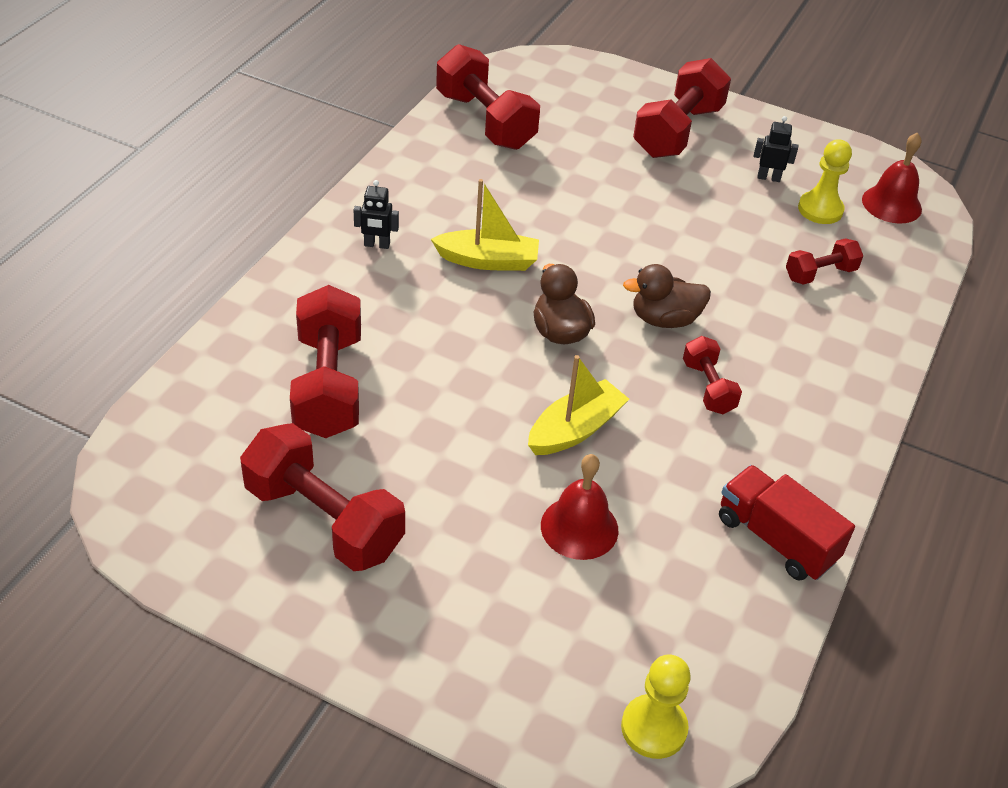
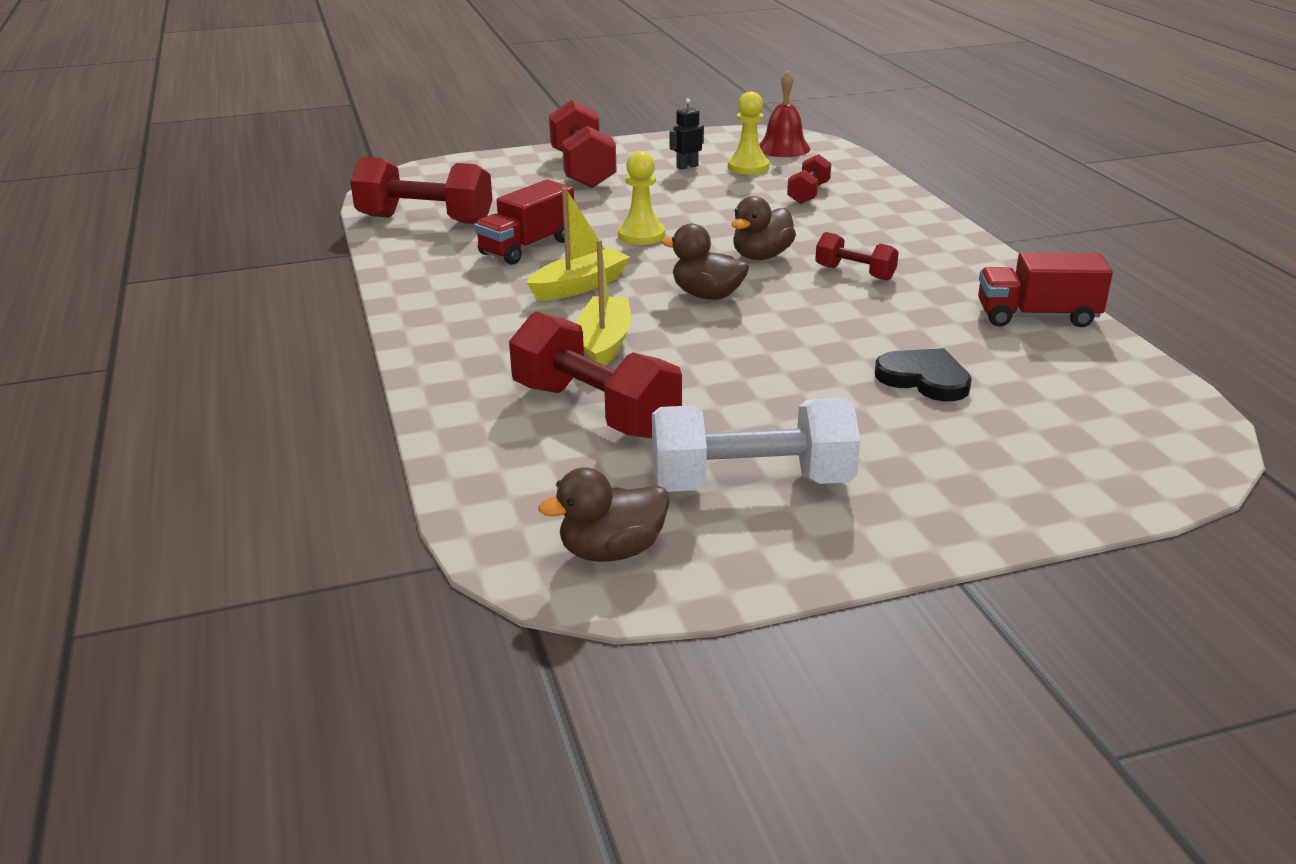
camera: 40 degrees left, 15 degrees down
(175, 503) = (612, 551): none -> brown duck
(324, 520) = (751, 483): red dumbbell -> white dumbbell
(377, 245) = (472, 318): black robot -> none
(512, 195) = (527, 247): none -> red truck
(575, 429) = (819, 335): yellow boat -> yellow boat (604, 343)
(579, 527) = (924, 379): red bell -> black heart
(654, 728) = (1168, 441): yellow pawn -> yellow pawn (641, 235)

